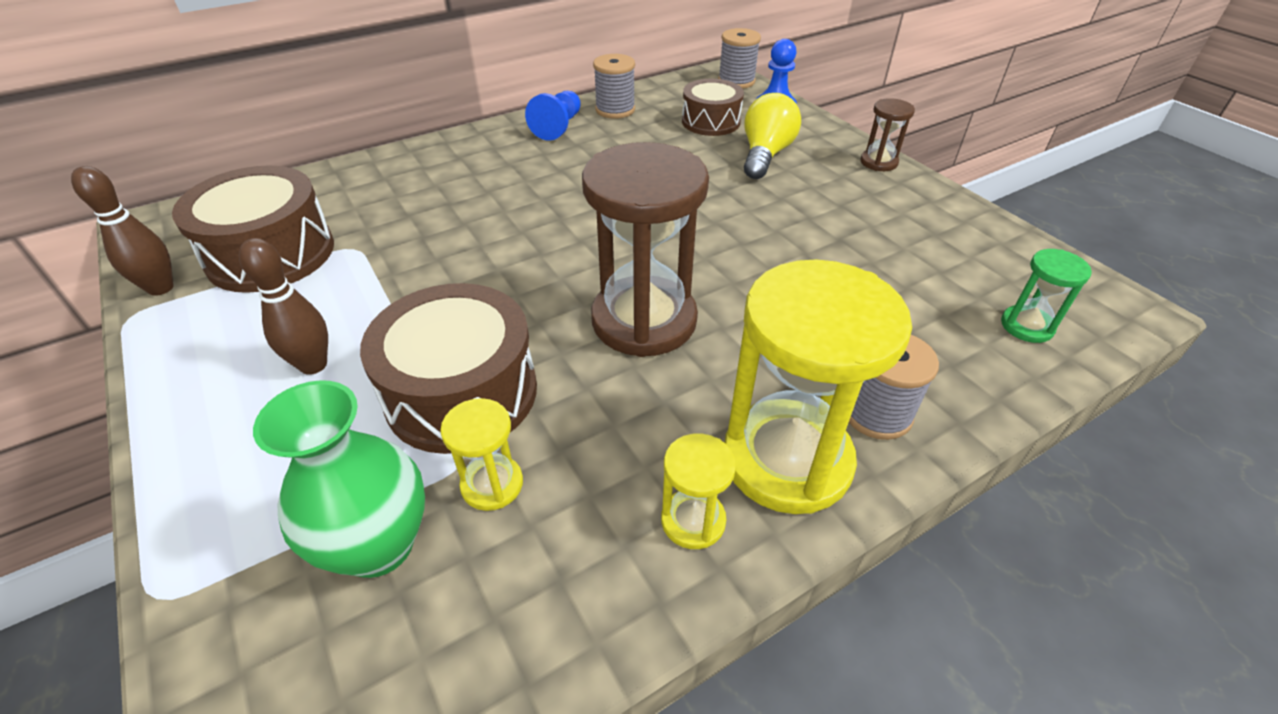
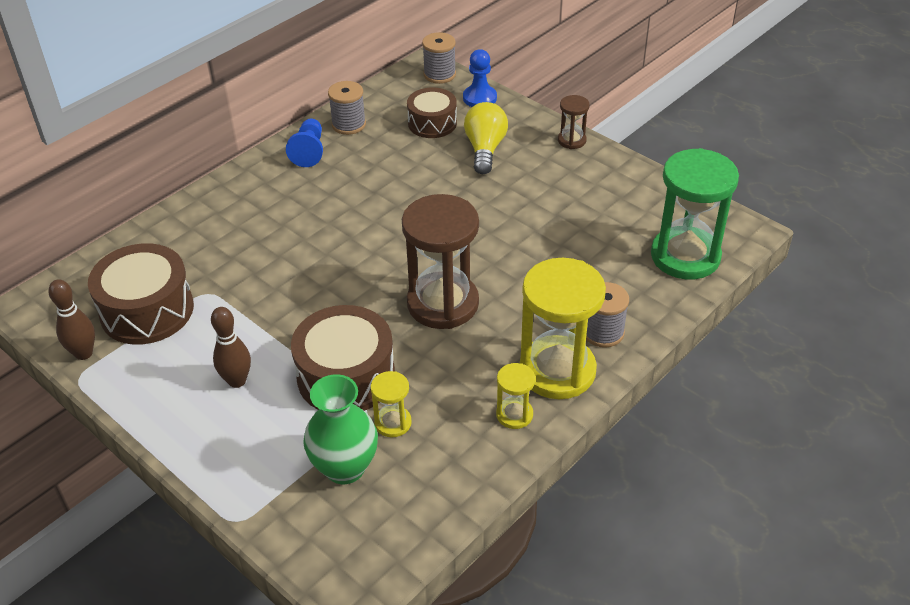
camera: 15 degrees left, 0 degrees up
(1026, 326) = (685, 256): green hourglass -> green hourglass, size x2.15

